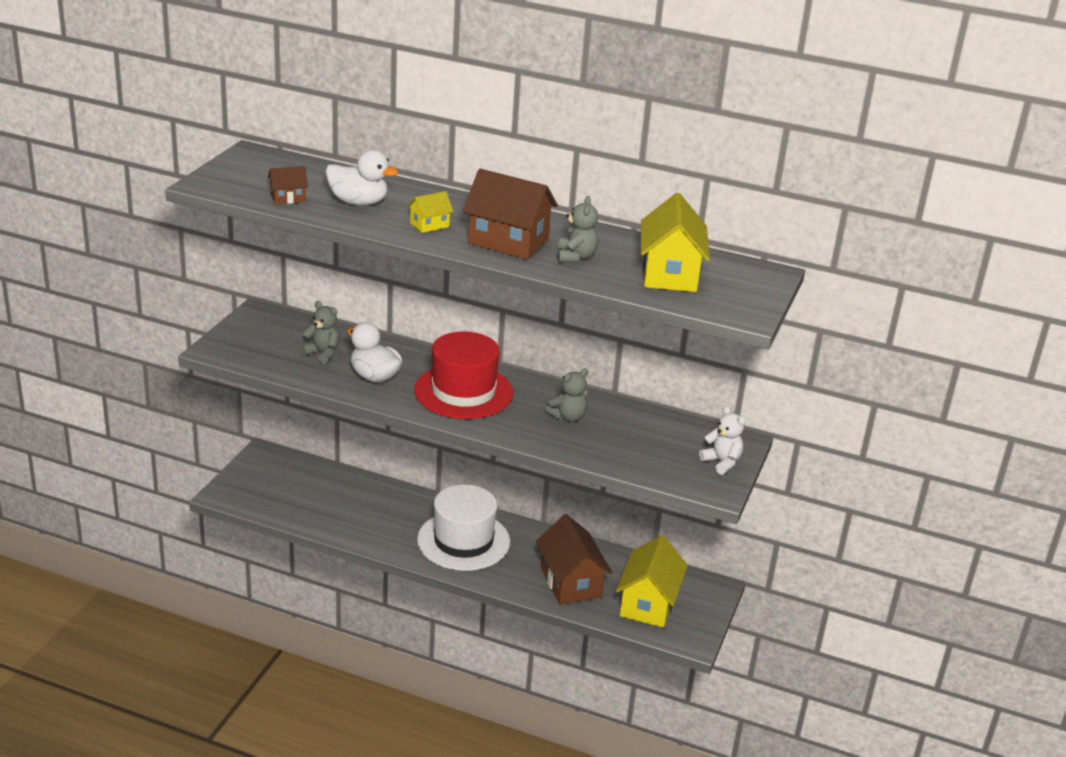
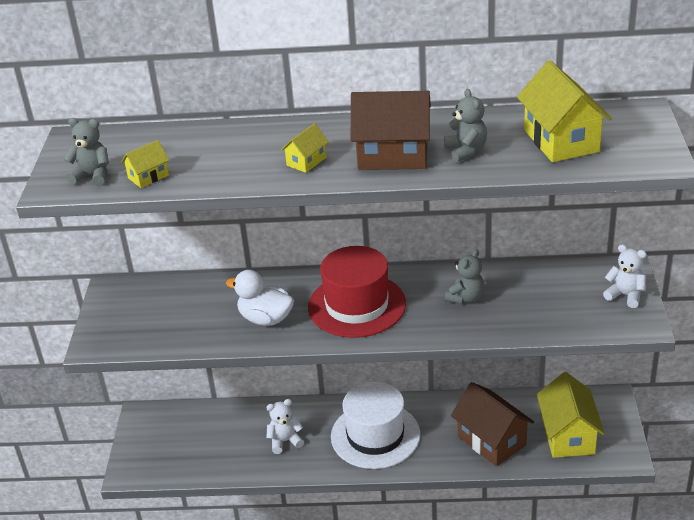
camera: 15 degrees left, 5 degrees up
(288, 198) = (148, 177): brown house -> yellow house
(323, 353) = (201, 311): grey teddy bear -> grey teddy bear (93, 176)
(358, 202) = (220, 159): white duck -> none
(377, 517) = (285, 441): none -> white teddy bear

